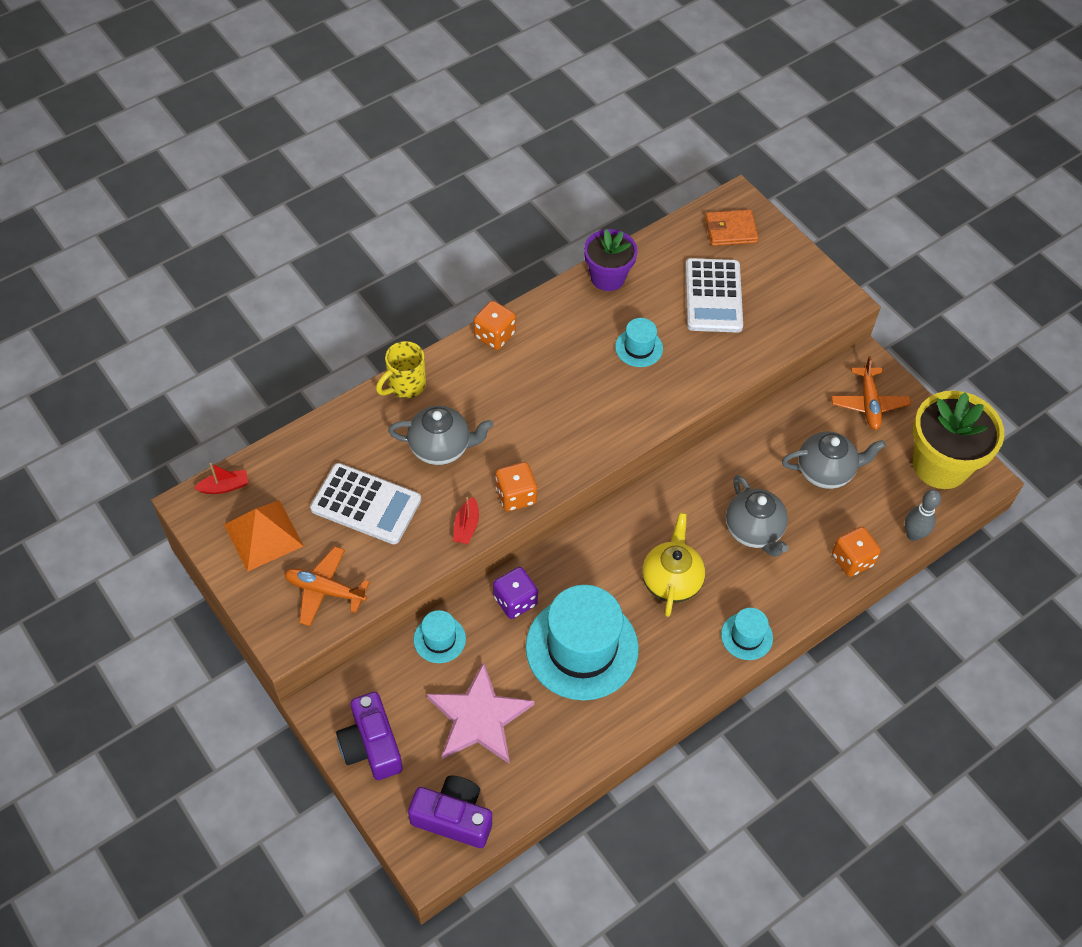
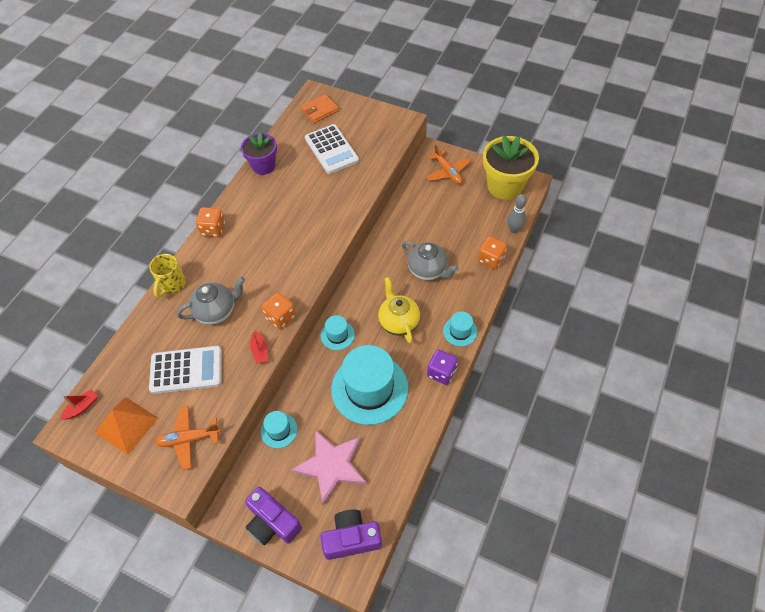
camera: 25 degrees left, 0 degrees up
(515, 601) = (313, 382): purple dice -> purple dice (441, 372)
(639, 348) = (305, 197): turquoise hat -> turquoise hat (337, 335)
(826, 471) = (447, 218): grey teapot -> none

